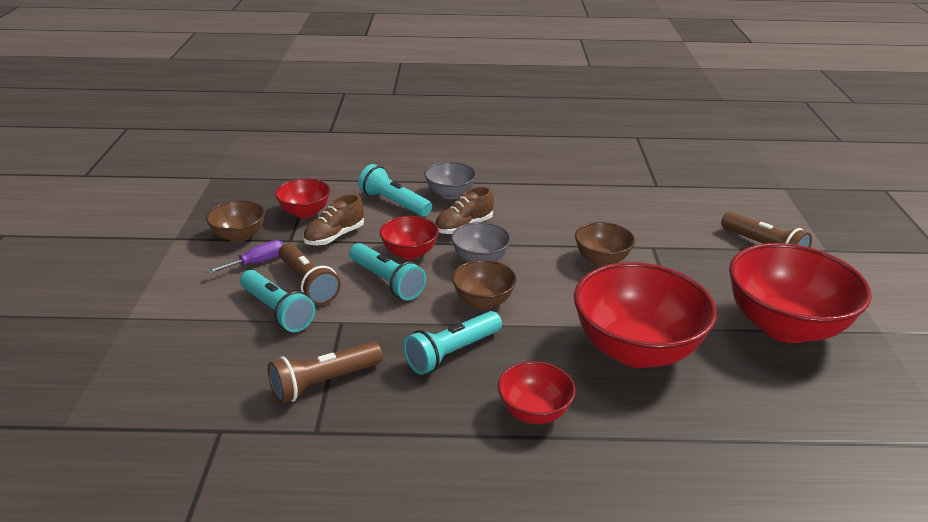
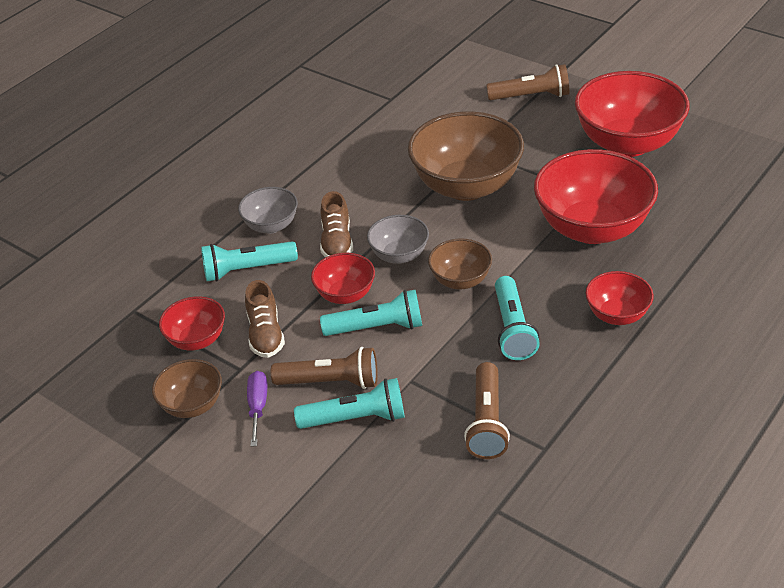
camera: 50 degrees left, 10 degrees up
(601, 259) = (466, 186): brown bowl -> brown bowl, size x1.96

